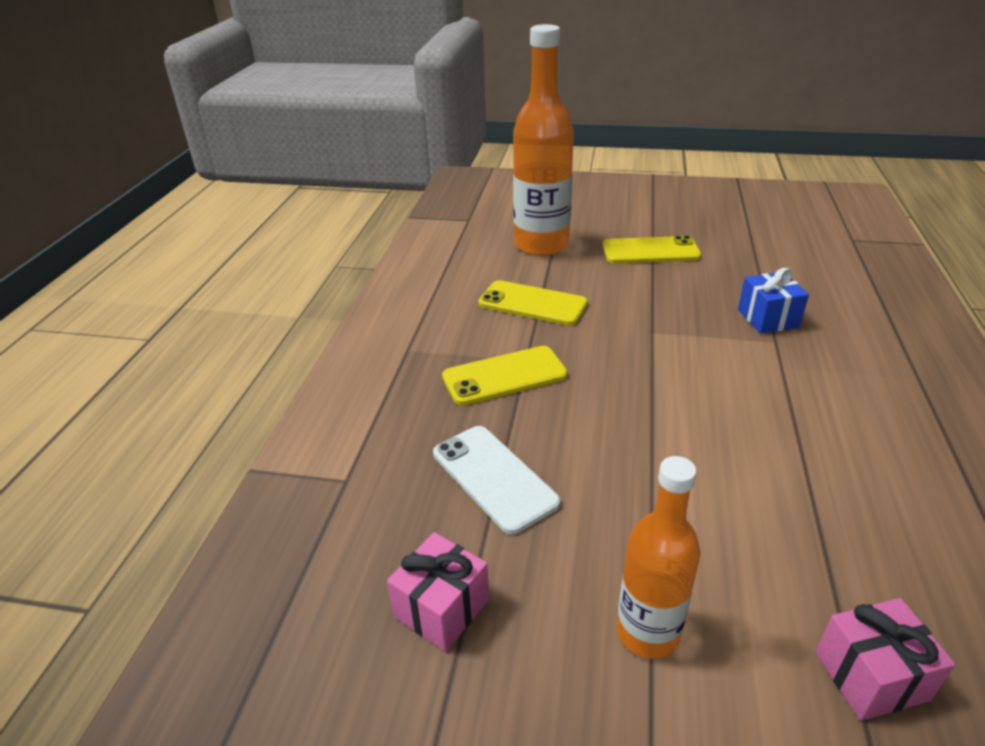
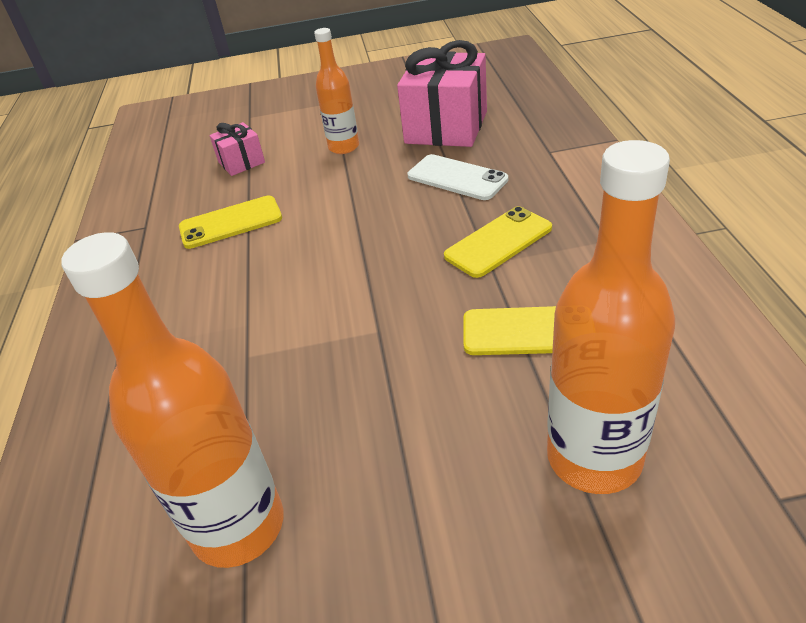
camera: 165 degrees right, 5 degrees up
(441, 608) = (446, 127): pink gift -> pink gift, size x1.98
(650, 251) = (414, 495): yellow phone -> yellow phone (231, 223)
(760, 259) = (238, 526): none -> orange bottle
(768, 318) = (249, 390): blue gift -> none

